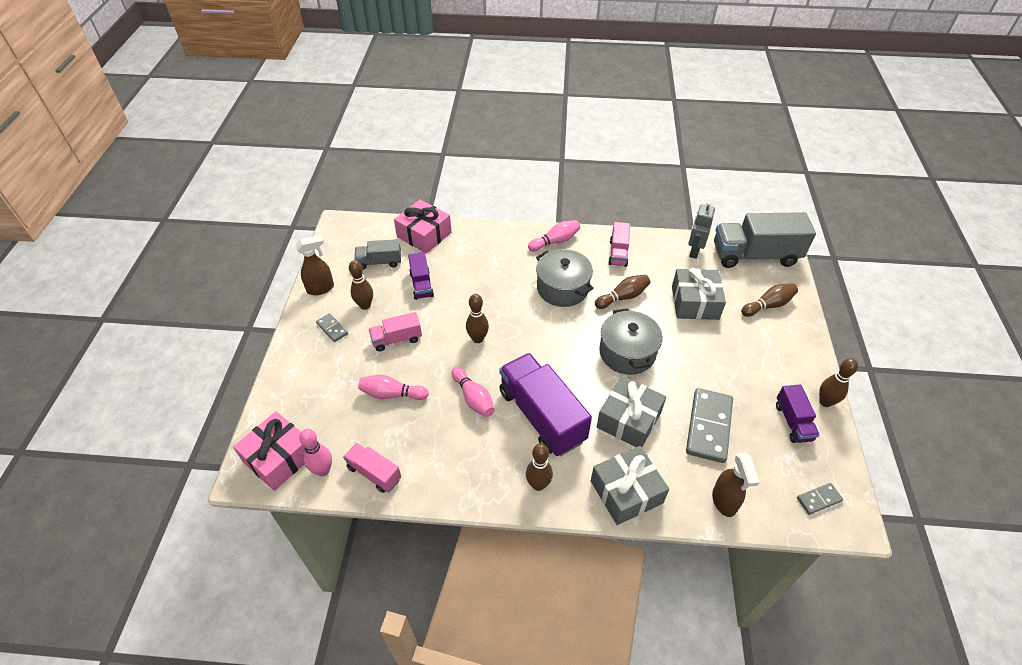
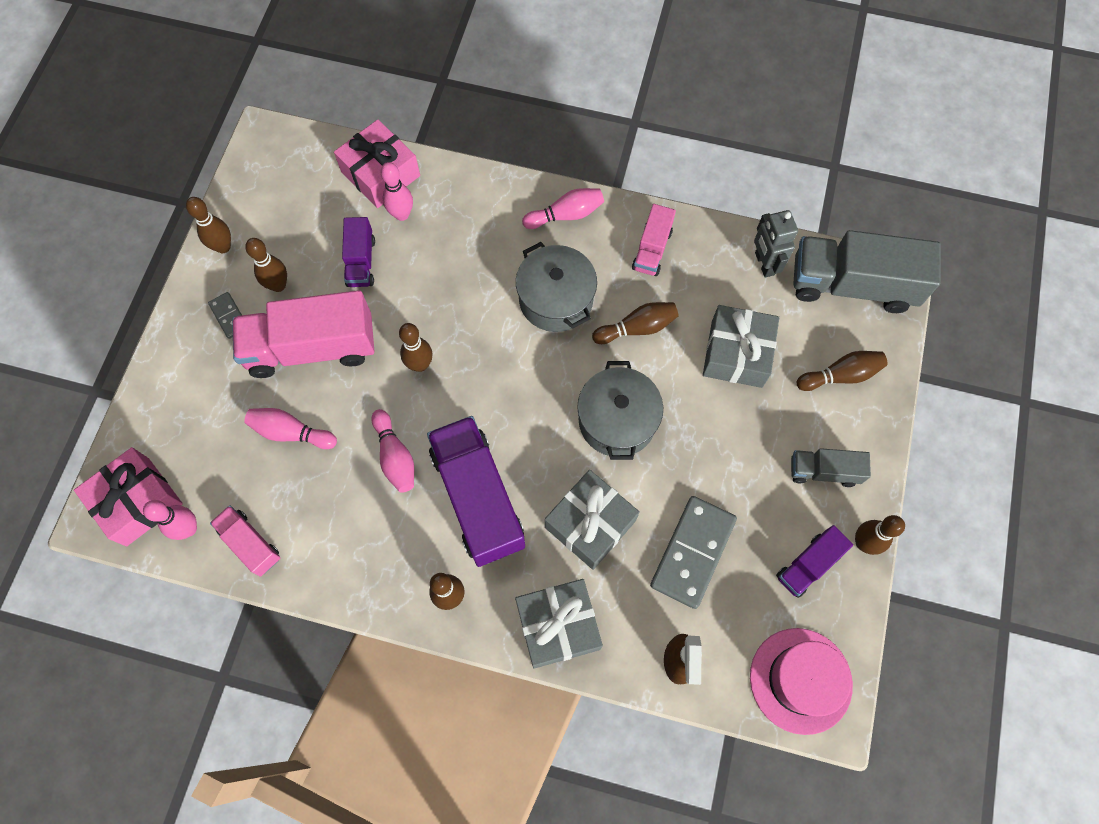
camera: 10 degrees right, 20 degrees up
(321, 288) = (223, 247): brown spray bottle -> brown bowling pin
(379, 262) = (310, 213): grey truck -> grey truck (823, 471)
(397, 339) = (312, 348): pink truck -> pink truck, size x1.93
(444, 255) = (402, 214): none -> pink bowling pin
(694, 251) = (764, 264): grey robot -> grey robot turned 45 degrees counterclockwise
(793, 422) = (808, 565): purple truck -> purple truck turned 45 degrees clockwise
(818, 499) = (800, 680): grey domino -> pink hat

